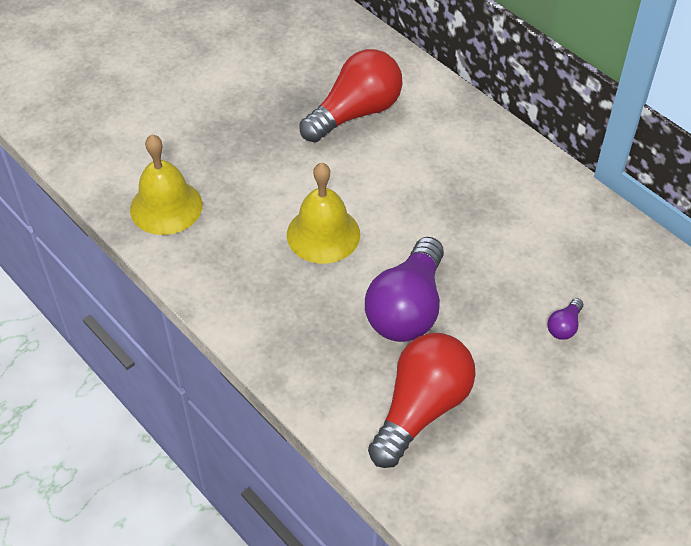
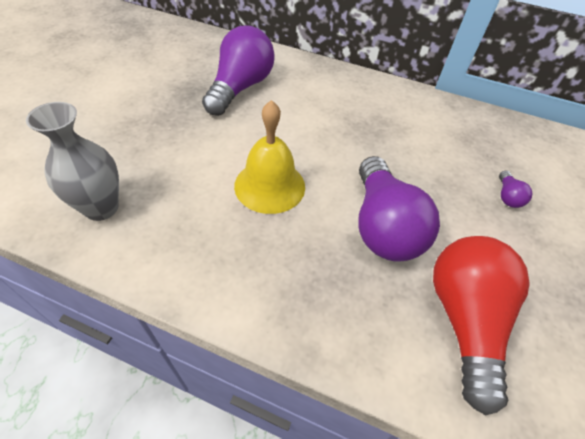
camera: 30 degrees left, 0 degrees up
(166, 207) = (101, 208): yellow bell -> grey vase
(355, 113) = (240, 88): red light bulb -> purple light bulb

